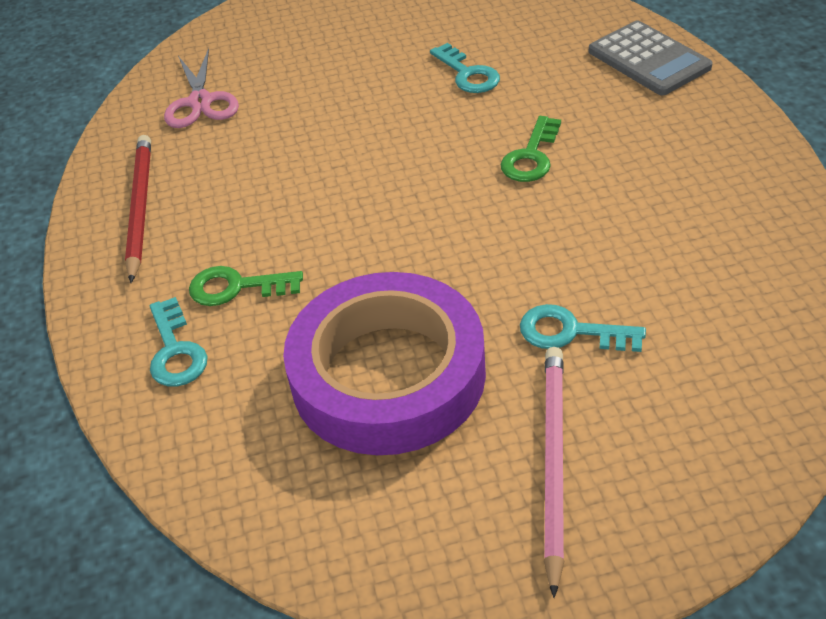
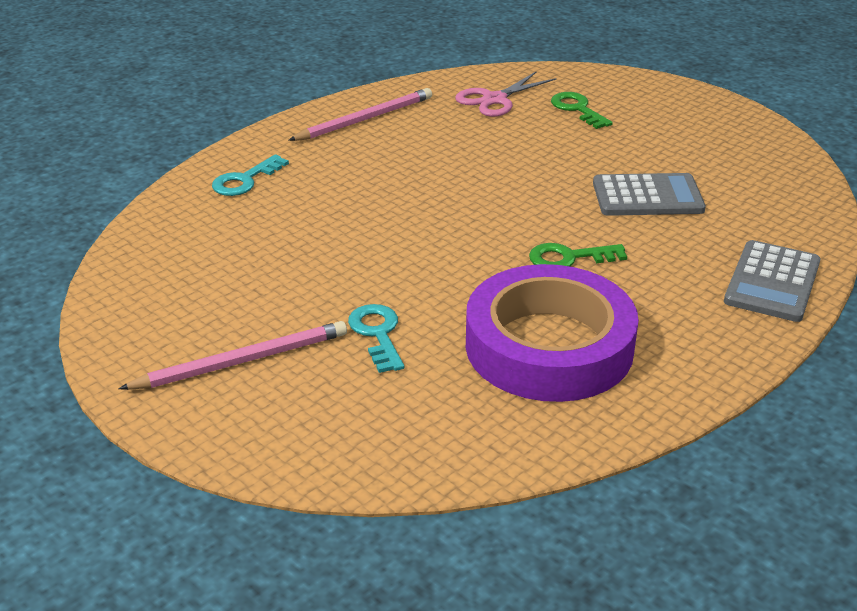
camera: 55 degrees right, 10 degrees down
(140, 208) = (364, 119): red pencil -> pink pencil
(237, 287) = (318, 181): green key -> green key (577, 109)
(388, 375) = (278, 267): purple tape -> purple tape (549, 346)
(467, 74) = (647, 196): turquoise key -> grey calculator

